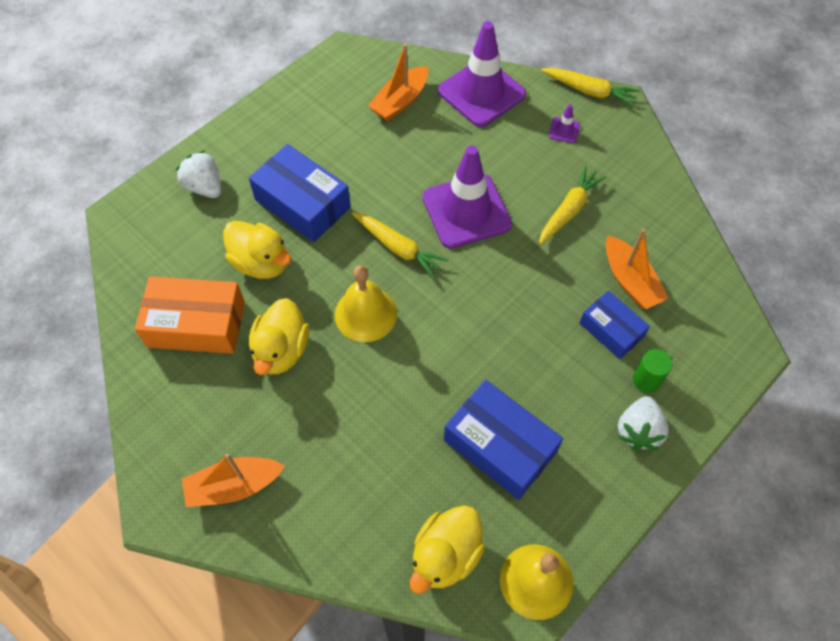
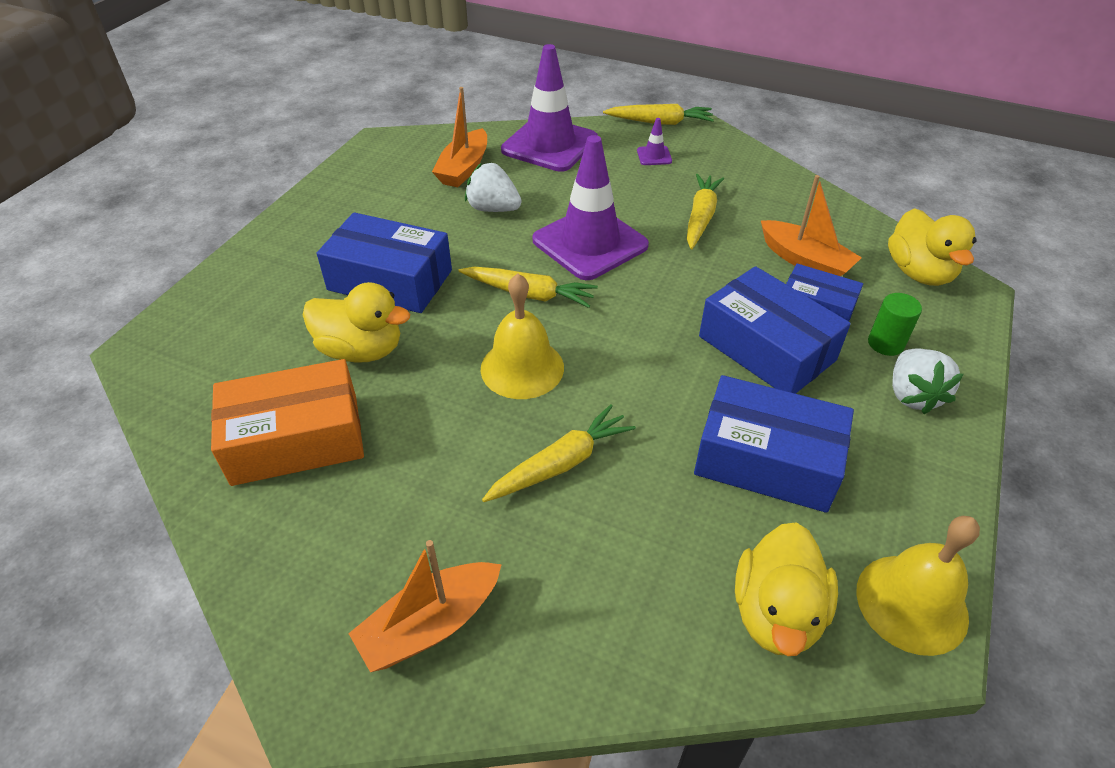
camera: 20 degrees left, 15 degrees down
(205, 187) = (255, 293): white strawberry -> white strawberry (493, 209)
(281, 350) = (429, 436): yellow duck -> yellow duck (919, 272)
(359, 401) = (561, 463): none -> yellow carrot
(551, 354) = (766, 348): none -> blue box

